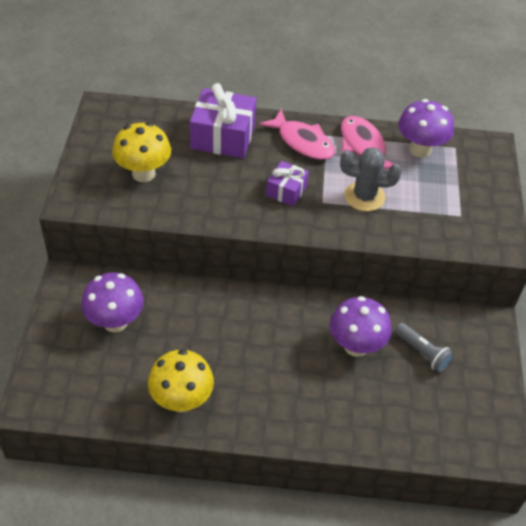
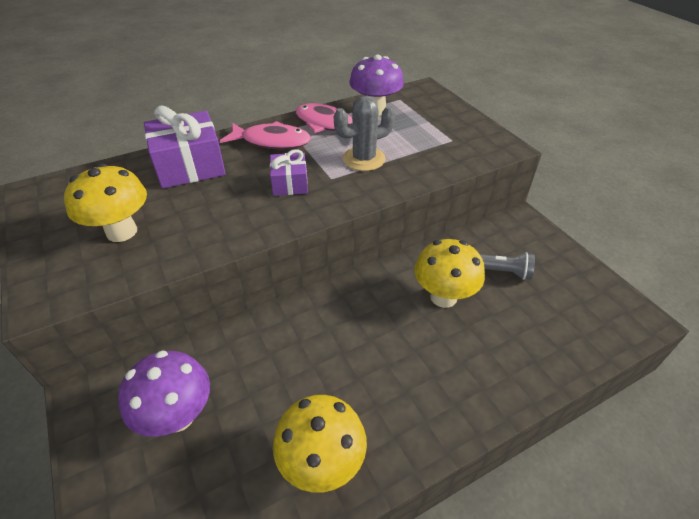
camera: 30 degrees left, 5 degrees down
(356, 346) = (443, 297): purple mushroom -> yellow mushroom

